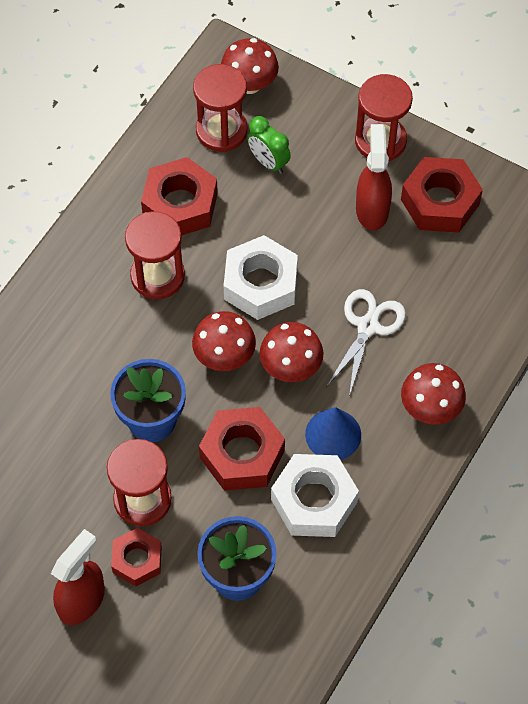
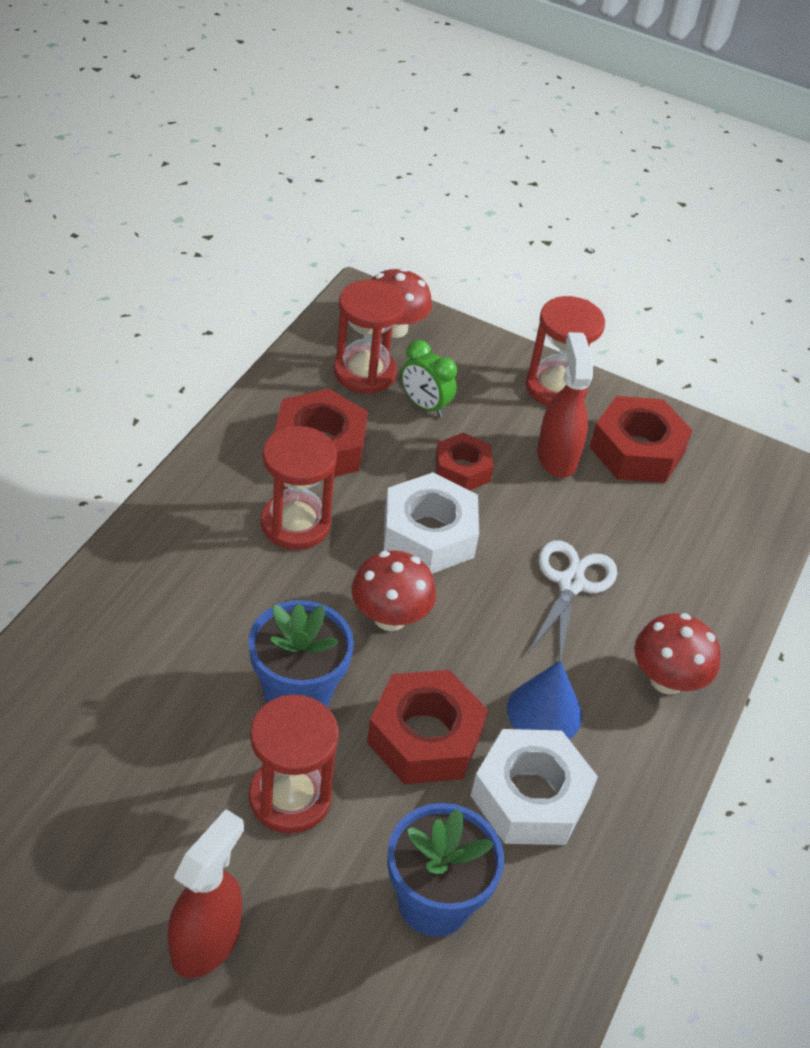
camera: 10 degrees left, 15 degrees down
(137, 560) = (286, 881): red nut -> red nut (462, 469)
(291, 367) = (478, 630): red mushroom -> none

